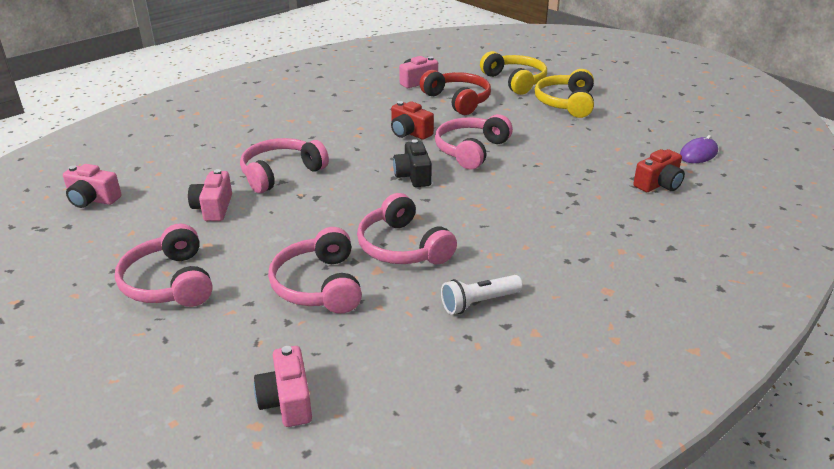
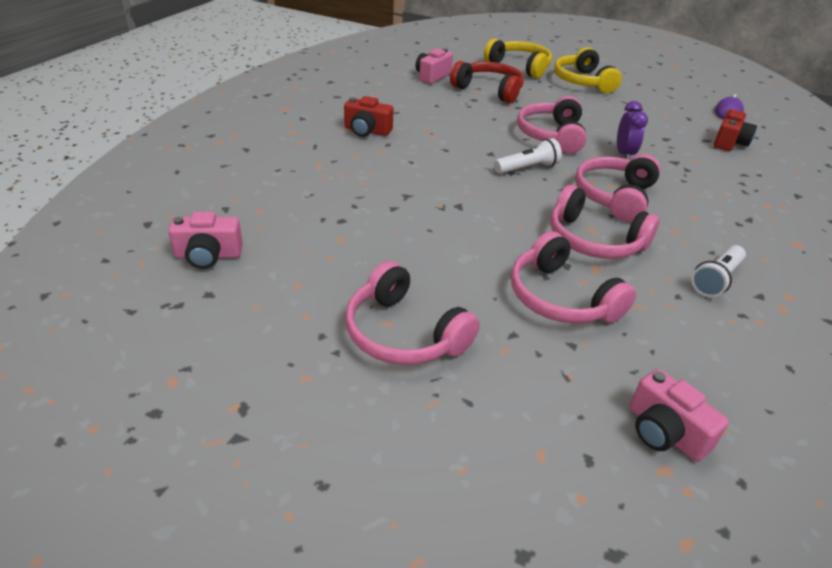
camera: 25 degrees left, 5 degrees up
(213, 208) = (364, 238): pink camera -> none
(281, 173) = (397, 187): pink headphones -> pink headphones (614, 196)
(409, 133) = (479, 127): red camera -> red camera (367, 131)
(413, 176) = (527, 168): black camera -> white flashlight
(524, 178) = (624, 154): none -> purple clock

